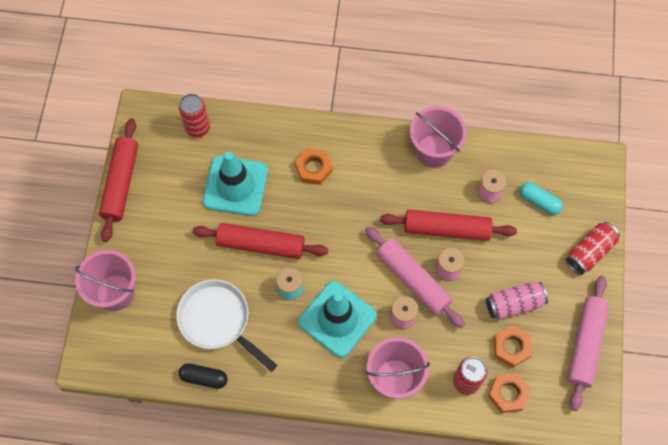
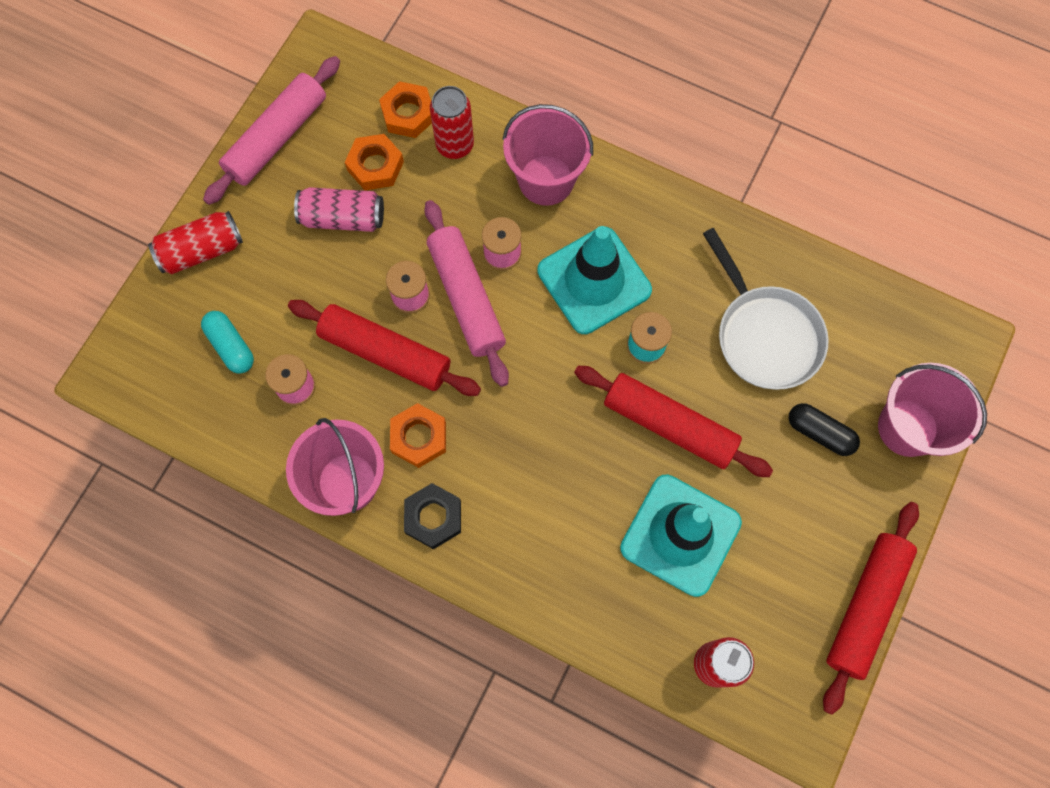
camera: 160 degrees left, 5 degrees up
(204, 378) = (804, 265): black capsule -> black capsule (820, 433)
(313, 168) = (547, 520): orange nut -> orange nut (419, 437)
(377, 149) = (433, 517): none -> black nut

